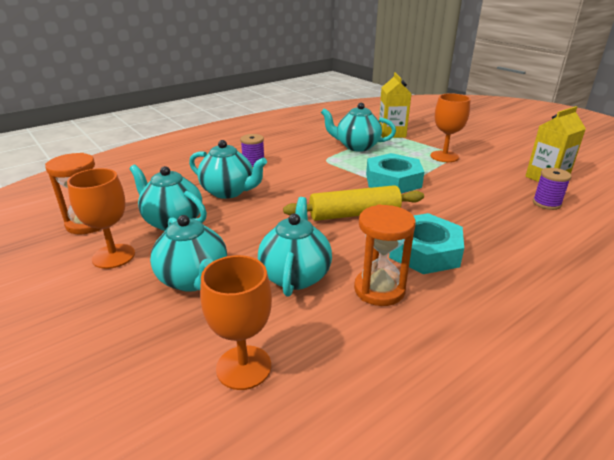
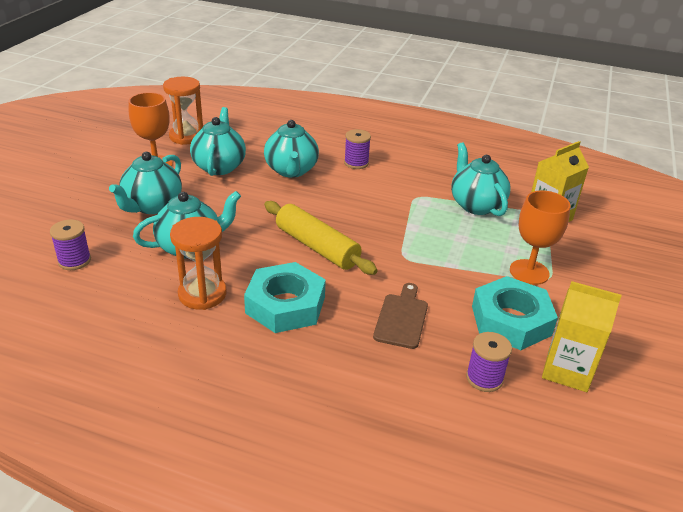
camera: 55 degrees right, 5 degrees up
(243, 367) = (74, 261): orange goblet -> purple spool
(393, 180) = (416, 251): turquoise nut -> turquoise nut (511, 320)
(469, 210) = (401, 318): none -> brown cutting board

